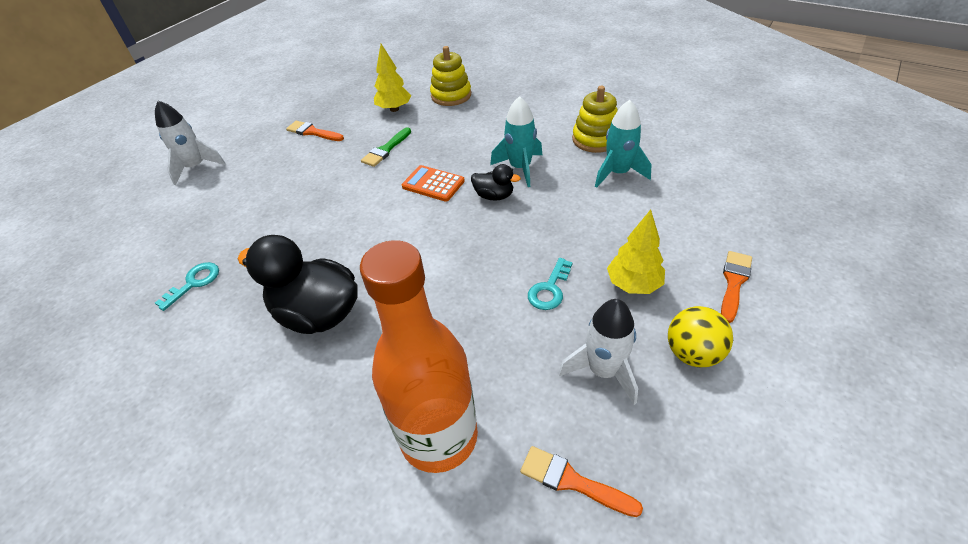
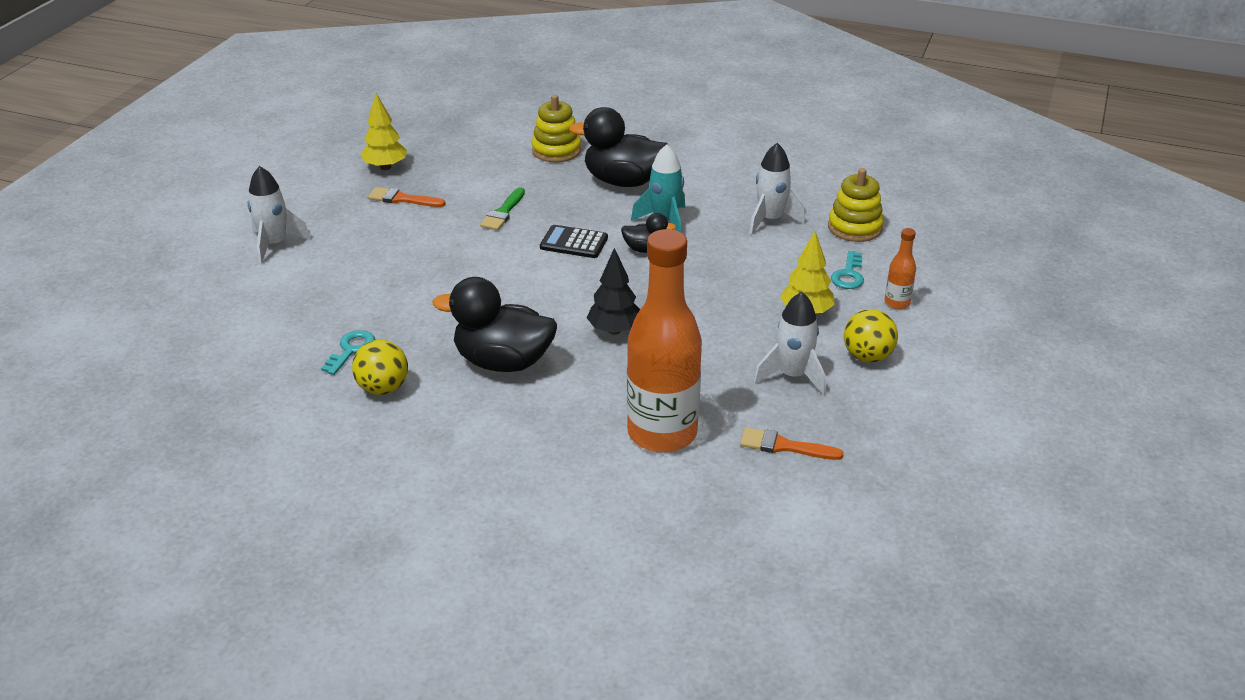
camera: 15 degrees left, 10 degrees down
(197, 333) = (383, 388): none -> yellow ball
(394, 109) = (492, 169): yellow tree -> yellow tree (385, 167)
(433, 184) = (574, 243): orange calculator -> black calculator
(436, 286) = (614, 330): none -> black tree
(496, 126) = (623, 181): none -> black duck
(550, 289) = (728, 322): turquoise key -> turquoise key (848, 275)
(595, 139) = (739, 189): yellow stacking toy -> yellow stacking toy (855, 227)
(618, 173) = (770, 220): turquoise rocket -> white rocket
(734, 282) = (897, 303): orange brush -> orange bottle

